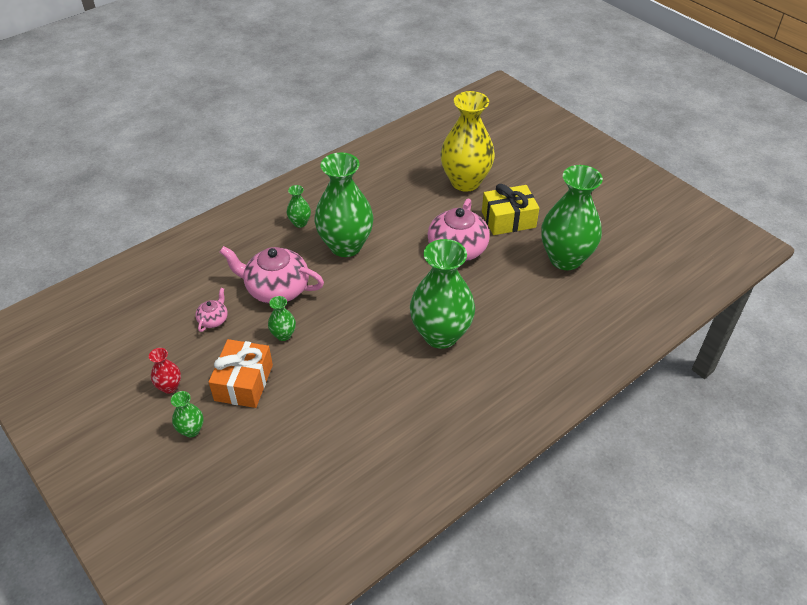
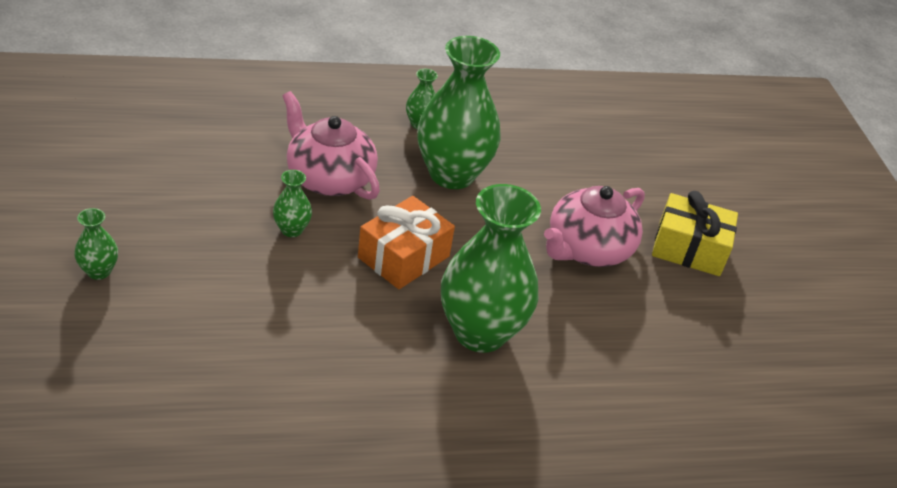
camera: 25 degrees right, 5 degrees down
(169, 387) = (119, 214): red vase -> none
(213, 319) = (230, 173): pink teapot -> none
(243, 382) = (200, 254): orange gift -> orange gift (403, 257)
(465, 182) = (668, 179): yellow vase -> none
(565, 259) = (729, 334): green vase -> none

